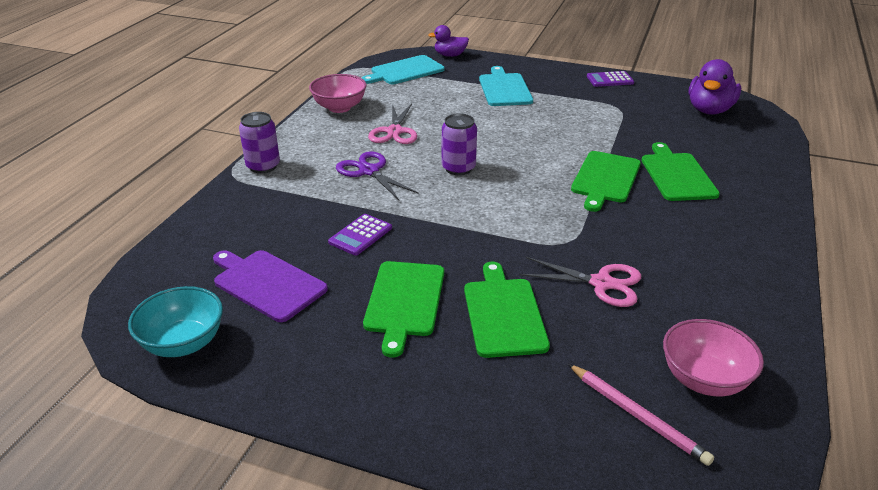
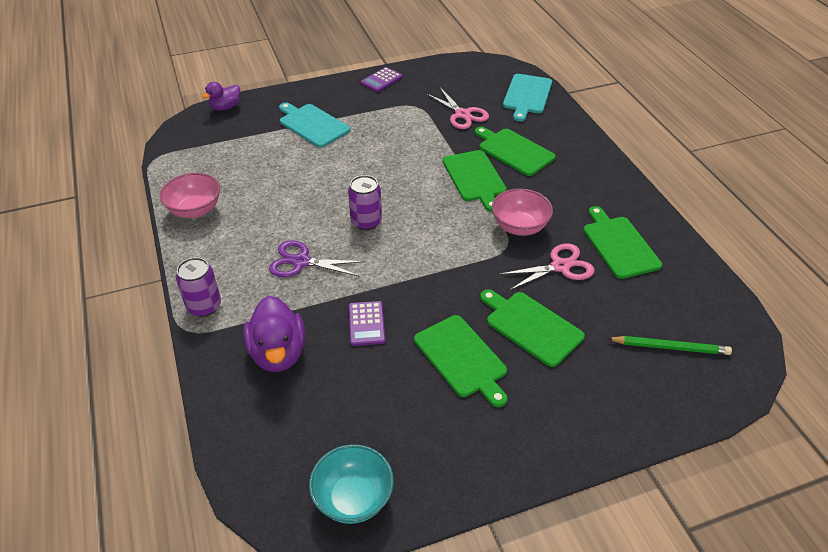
camera: 40 degrees left, 10 degrees up
(267, 284) = (350, 408): purple cutting board -> none
(394, 131) = (274, 212): pink scissors -> pink scissors (462, 114)
(405, 71) = (206, 142): turquoise cutting board -> turquoise cutting board (527, 95)
(637, 415) = (670, 347): pink pencil -> green pencil
(697, 298) = (619, 245): none -> green cutting board
(704, 379) = (676, 300): pink bowl -> pink bowl (519, 227)
(709, 110) = (477, 81): purple duck -> purple duck (278, 353)

